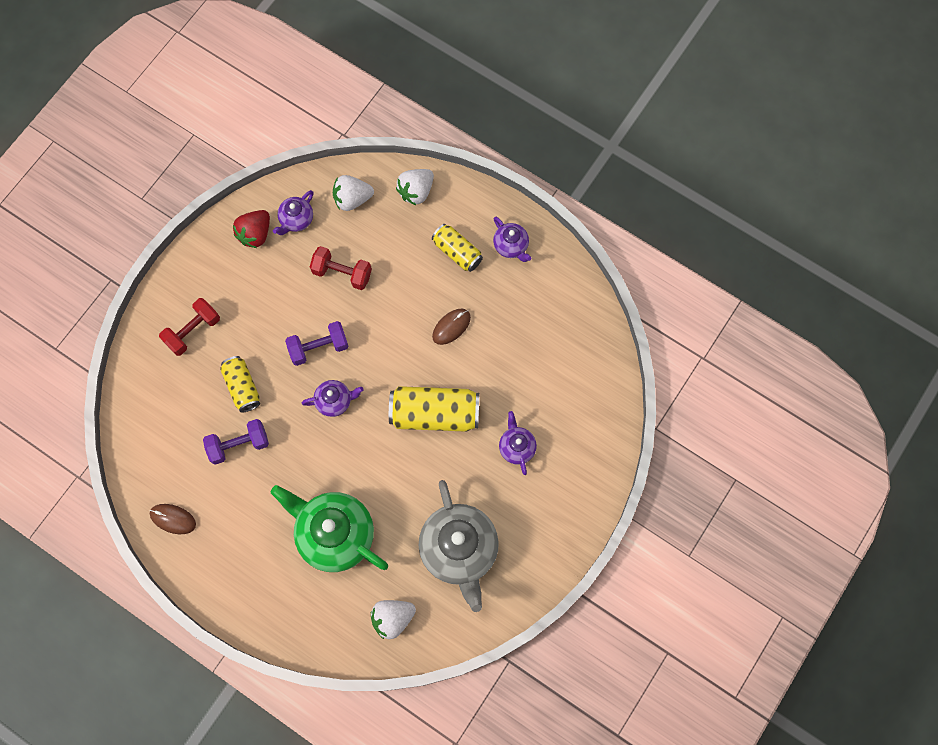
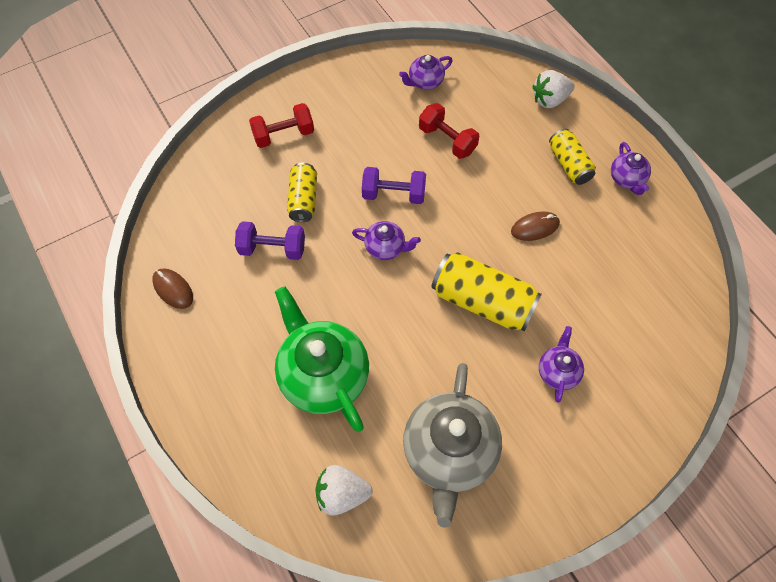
camera: 25 degrees right, 10 degrees down
(255, 234) = (382, 79): red strawberry -> none
(352, 199) = (485, 84): white strawberry -> none

